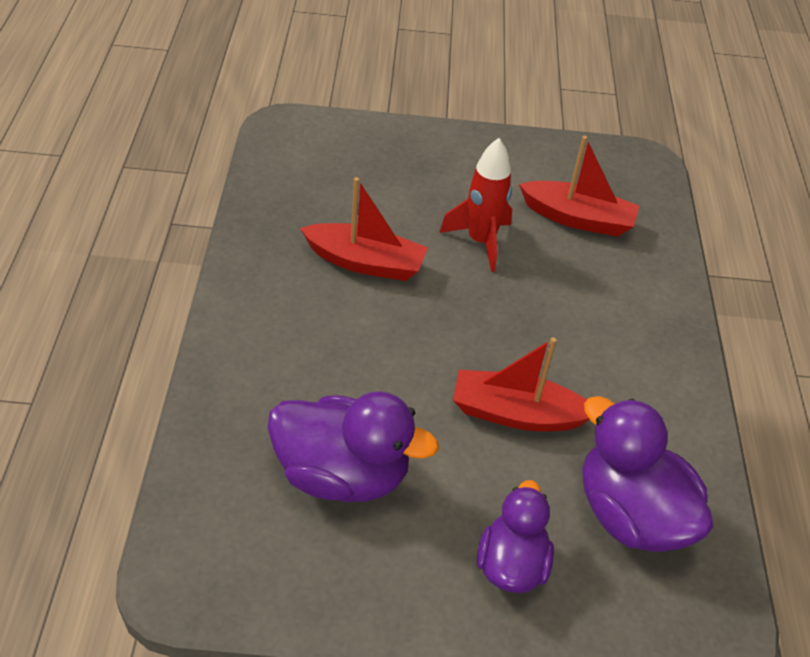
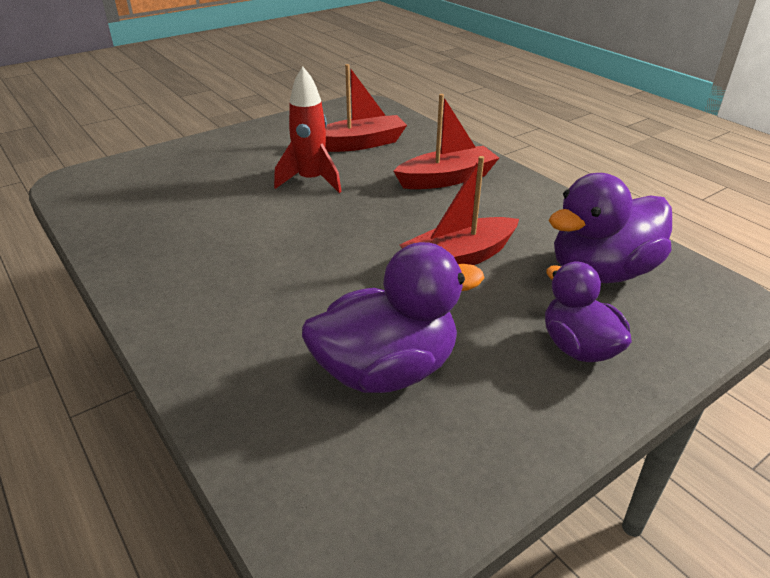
camera: 35 degrees left, 10 degrees down
(365, 262) = (238, 229): red boat -> red boat (446, 179)
(630, 515) = (601, 272): purple duck -> purple duck turned 45 degrees counterclockwise

